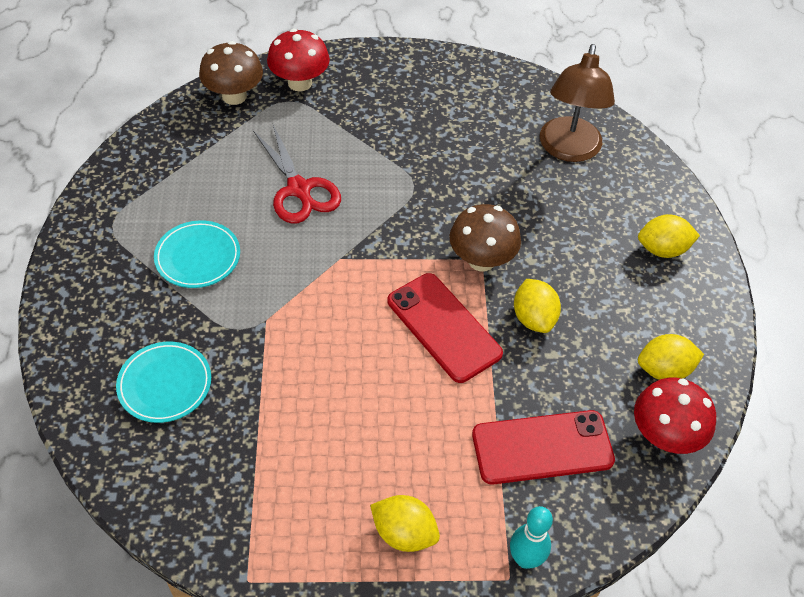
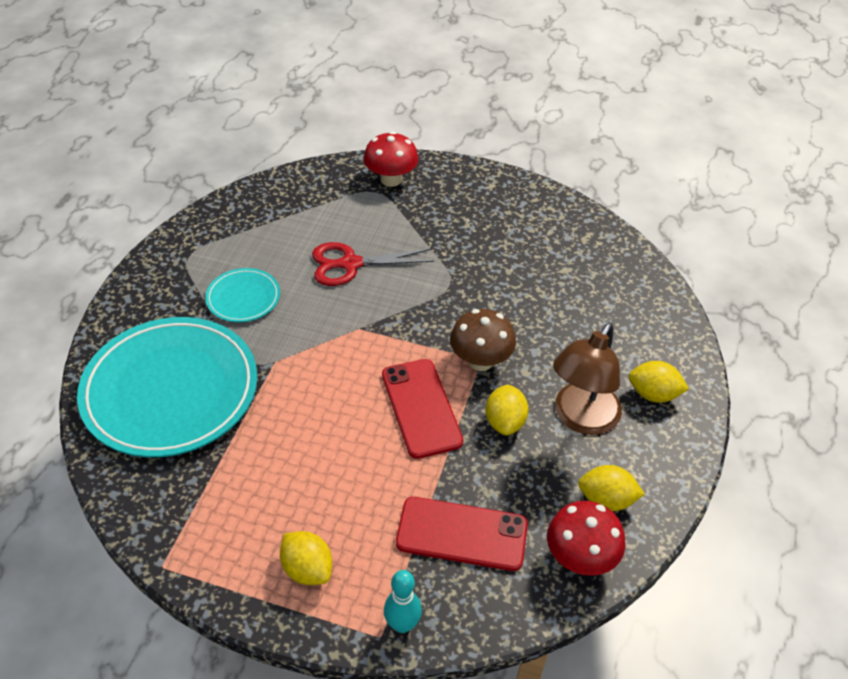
camera: 20 degrees right, 5 degrees down
(165, 384) = (170, 391): turquoise plate -> turquoise plate, size x2.17
(234, 96) = (332, 178): brown mushroom -> none
(299, 189) = (350, 264): red scissors -> red scissors turned 90 degrees clockwise
(568, 150) = (603, 287): brown lamp -> brown lamp (581, 418)

